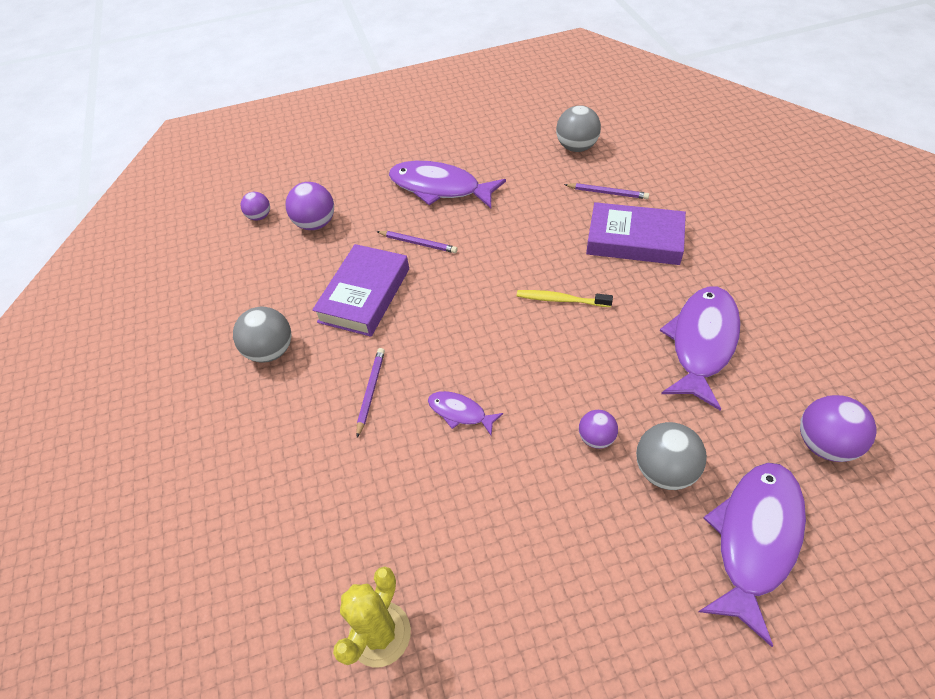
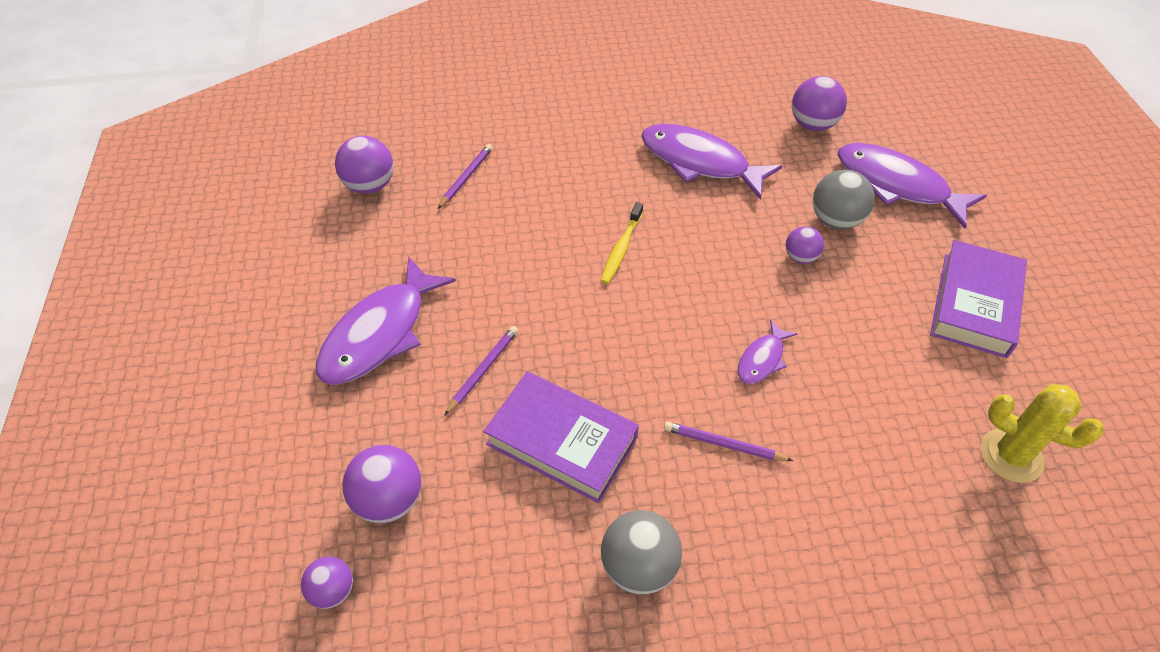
camera: 85 degrees left, 0 degrees up
(576, 147) = (370, 185): grey ball -> purple ball
(634, 240) = (550, 174): purple book -> purple book (974, 304)

